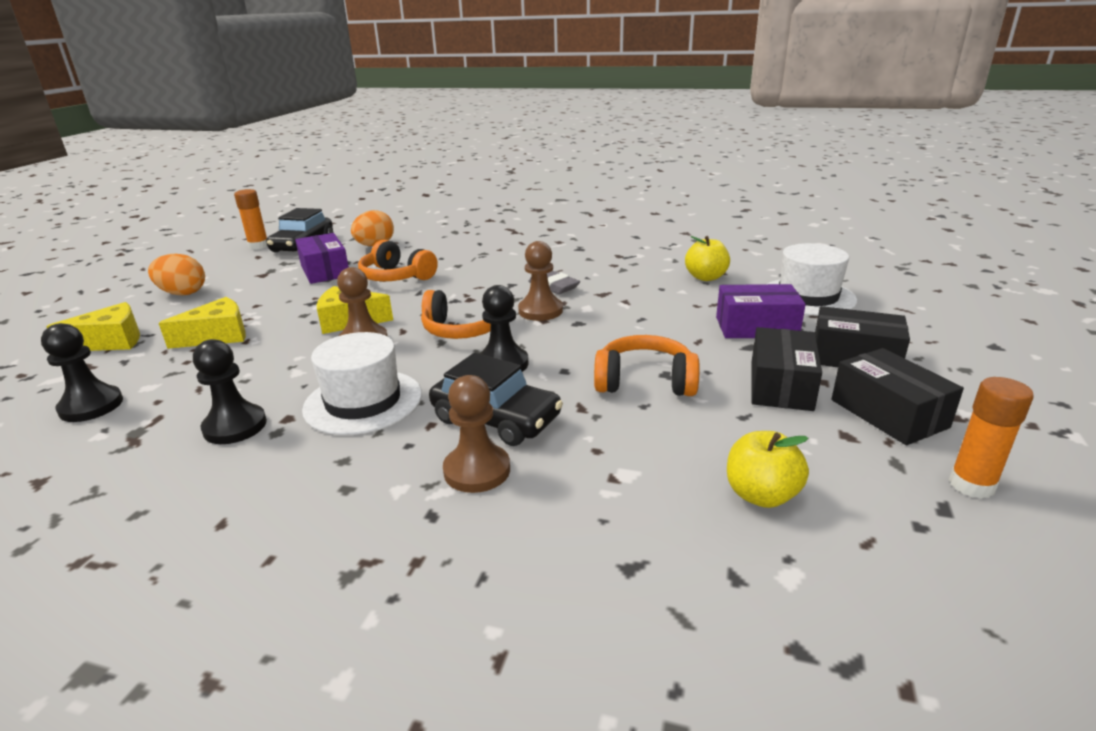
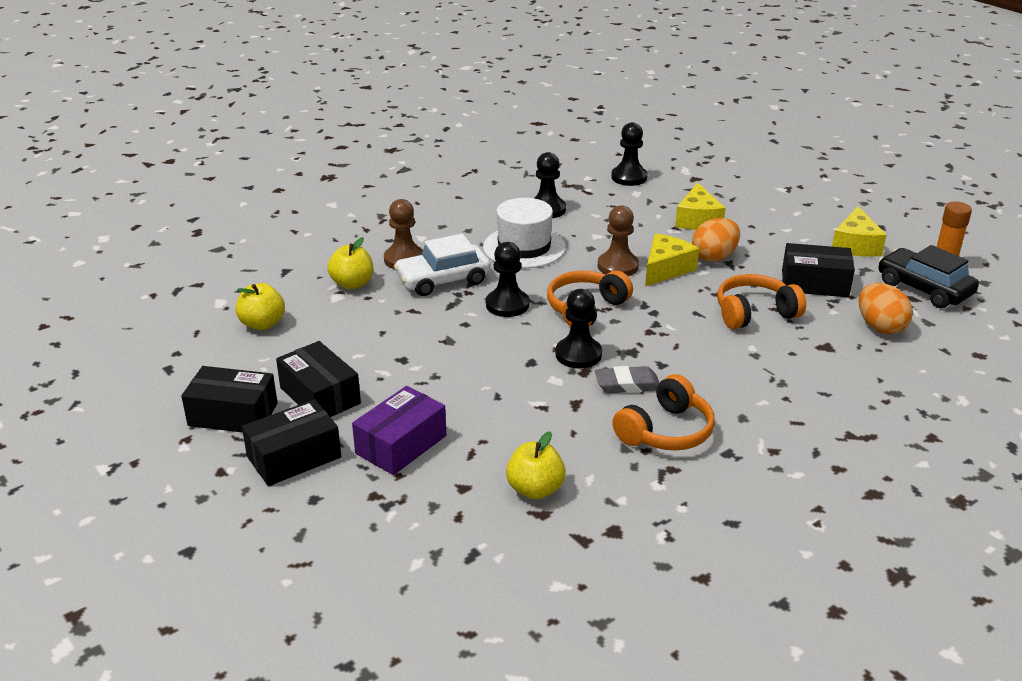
camera: 125 degrees right, 5 degrees up
(111, 341) = (732, 187): yellow cheese -> yellow cheese (855, 245)
(183, 293) = (817, 217): orange egg -> orange egg (714, 257)
(325, 271) = (814, 283): purple box -> black box
(496, 418) = (443, 280): black car -> white car
(540, 311) = (578, 354): brown pawn -> black pawn
(584, 478) = (352, 284): none -> yellow apple
(645, 382) = (405, 346): orange headphones -> orange headphones (665, 431)
(808, 297) = (406, 522): white hat -> none
(971, 485) = (159, 390): orange glue stick -> none

